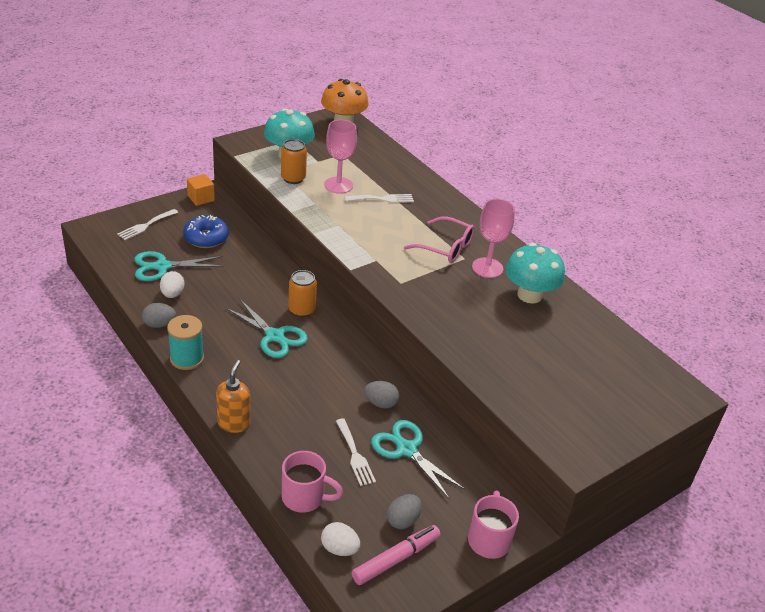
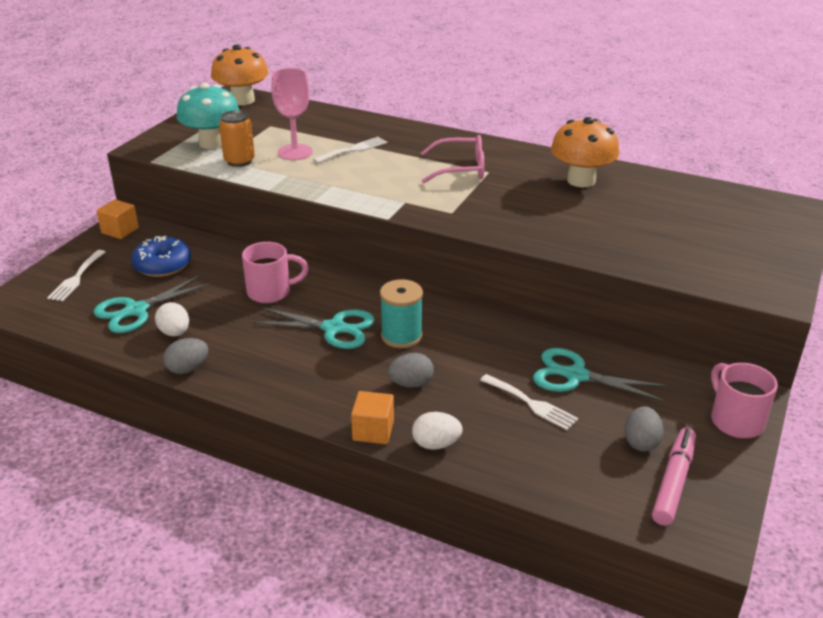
camera: 25 degrees left, 5 degrees down
(187, 358) = (254, 389): turquoise spool -> turquoise spool (401, 336)
(234, 423) = (373, 430): orange soap dispenser -> orange cube
(301, 310) = (338, 293): orange can -> none
(305, 497) = (523, 468): pink mug -> pink mug (271, 292)
(339, 549) = (610, 500): white egg -> white egg (436, 444)
(380, 403) = (507, 345): grey egg -> grey egg (411, 384)
(487, 268) = (518, 172): pink goblet -> none
(529, 295) = (581, 180): turquoise mushroom -> orange mushroom

